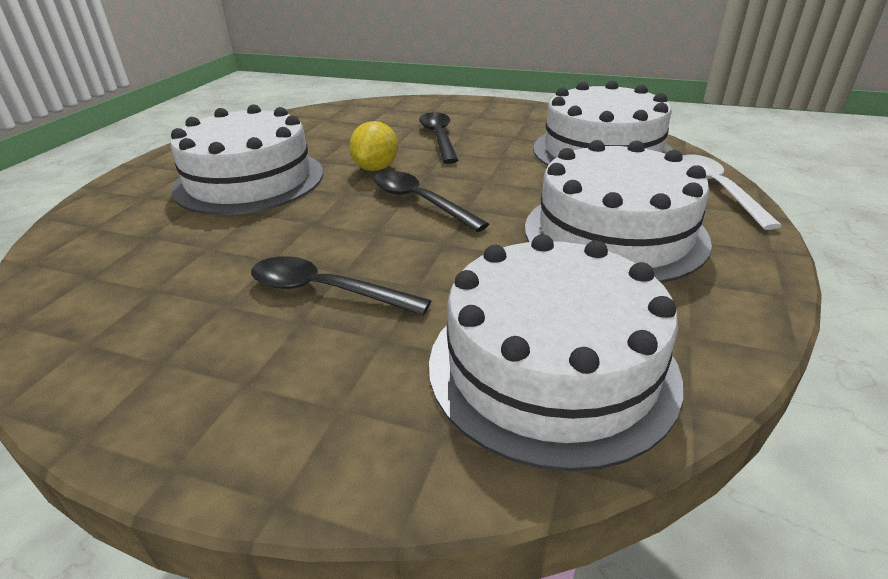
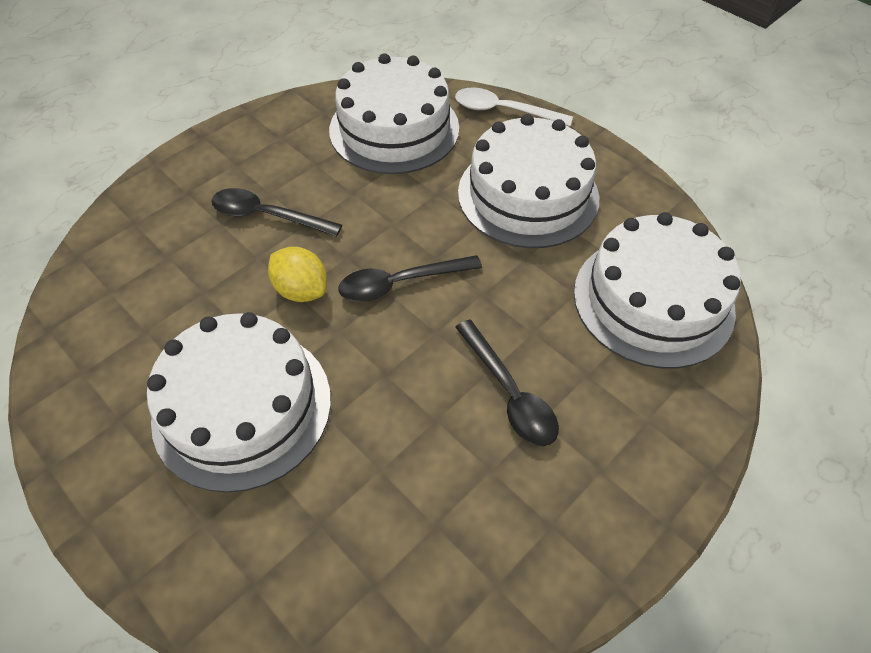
camera: 65 degrees left, 20 degrees up
(326, 291) = (509, 393): black spoon -> black spoon turned 75 degrees counterclockwise

